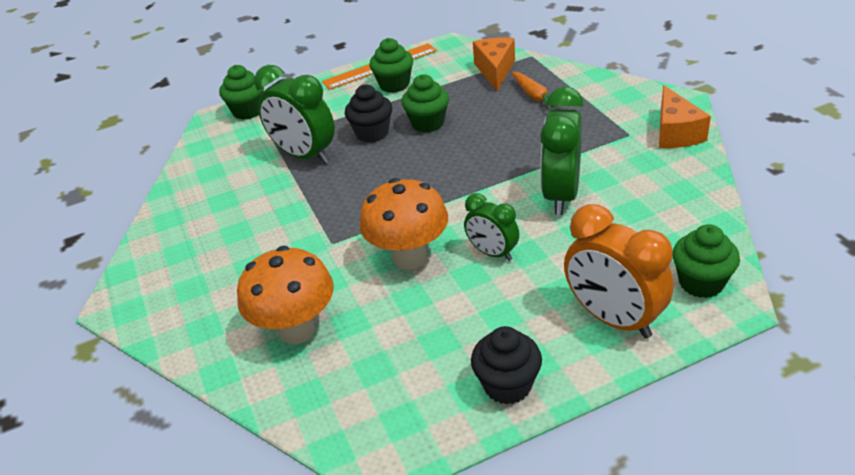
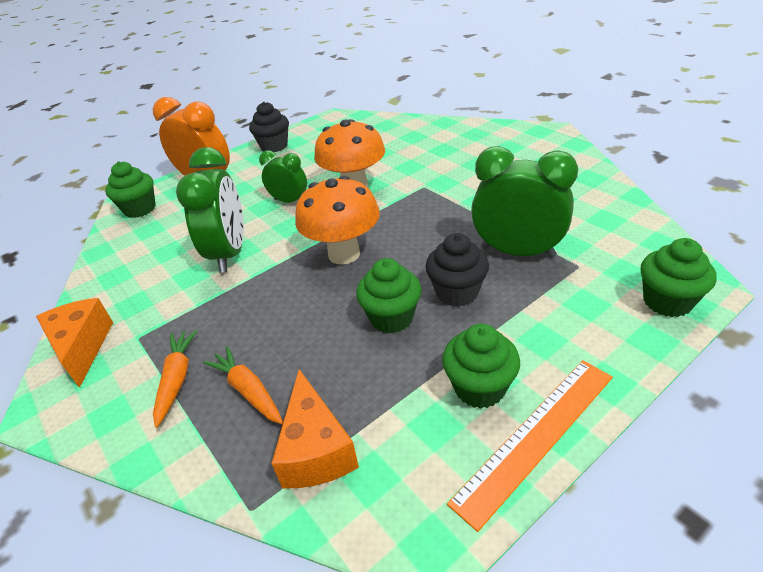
camera: 165 degrees right, 0 degrees up
(296, 330) = (412, 143): orange mushroom -> orange mushroom (344, 254)
(587, 106) = (177, 379): none -> orange carrot

